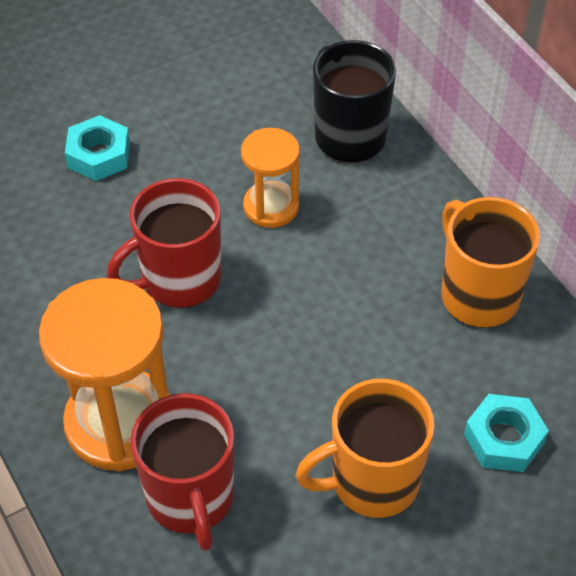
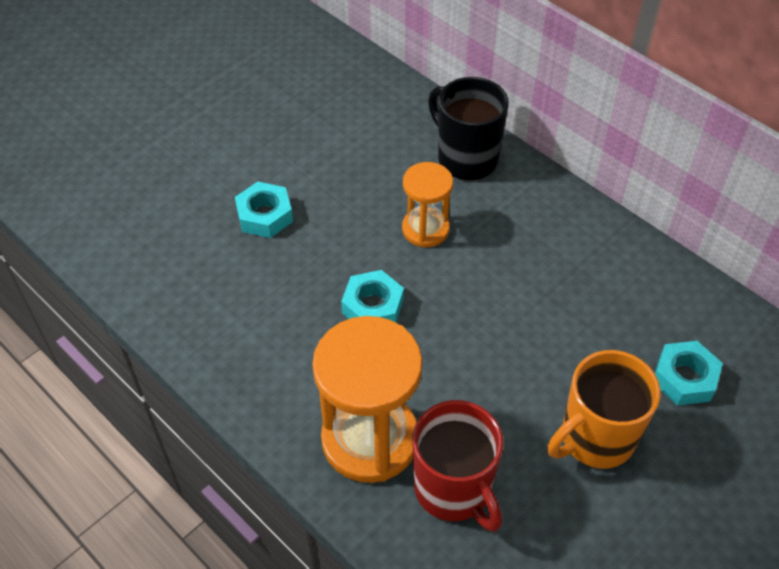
camera: 15 degrees left, 0 degrees up
(179, 280) = (373, 306): red mug -> turquoise nut
(478, 295) = (618, 266): orange mug -> none

